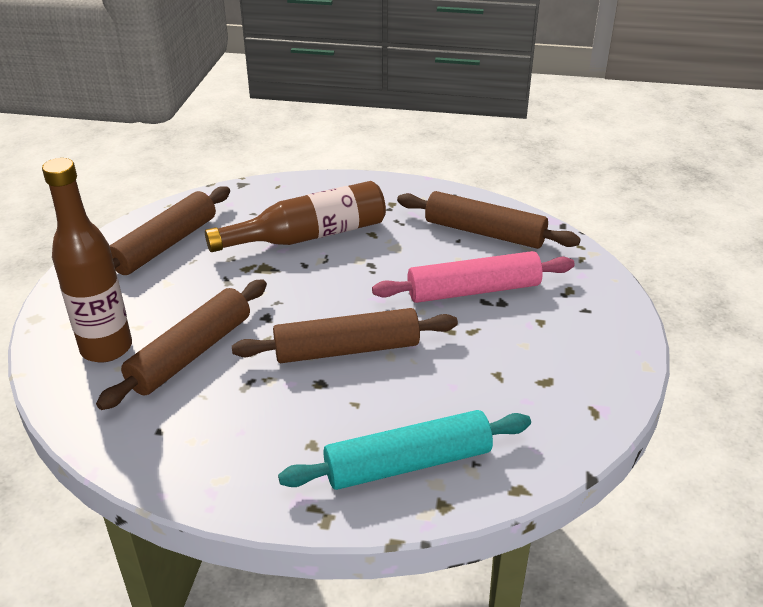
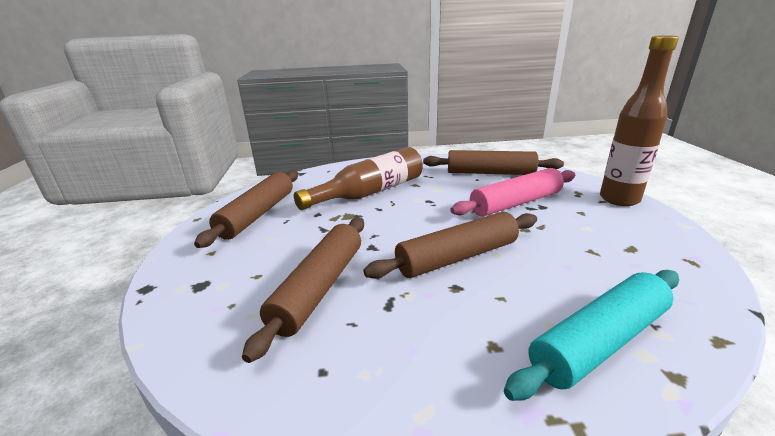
camera: 15 degrees left, 10 degrees down
(106, 348) = (231, 300): brown bottle -> brown bottle (619, 199)

